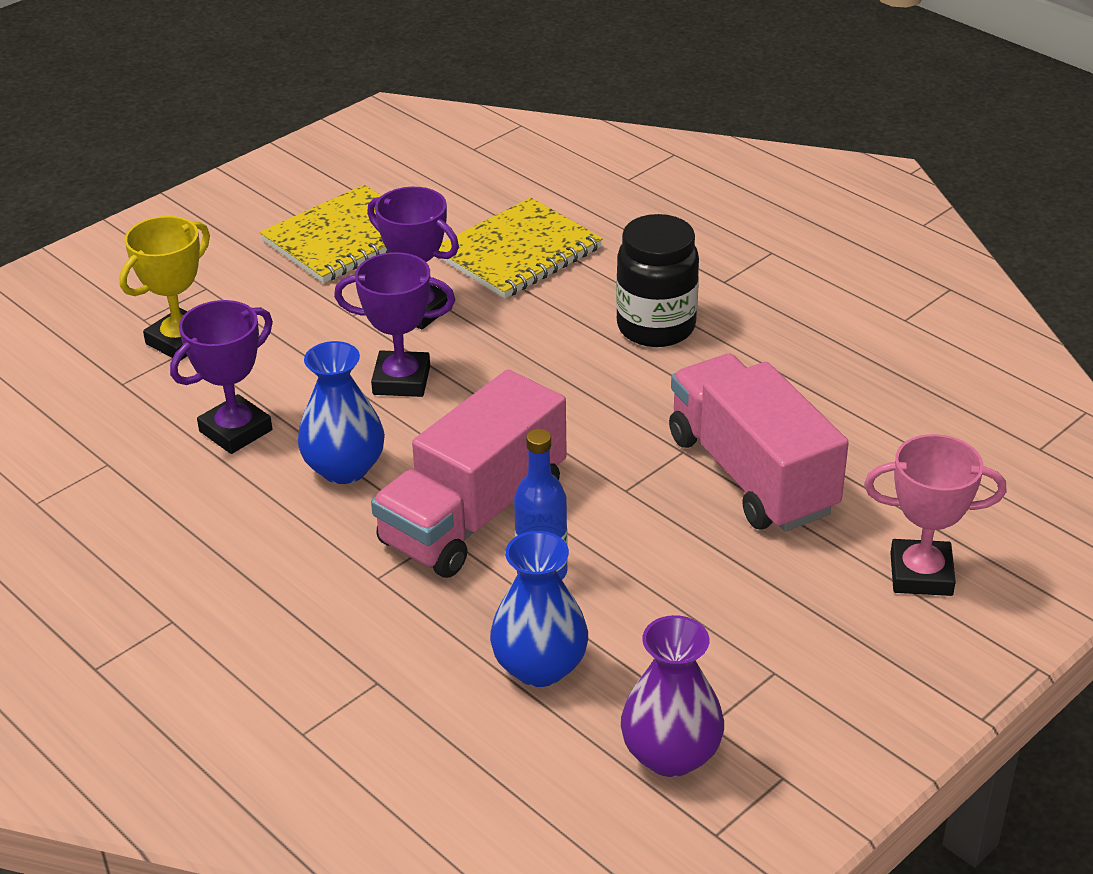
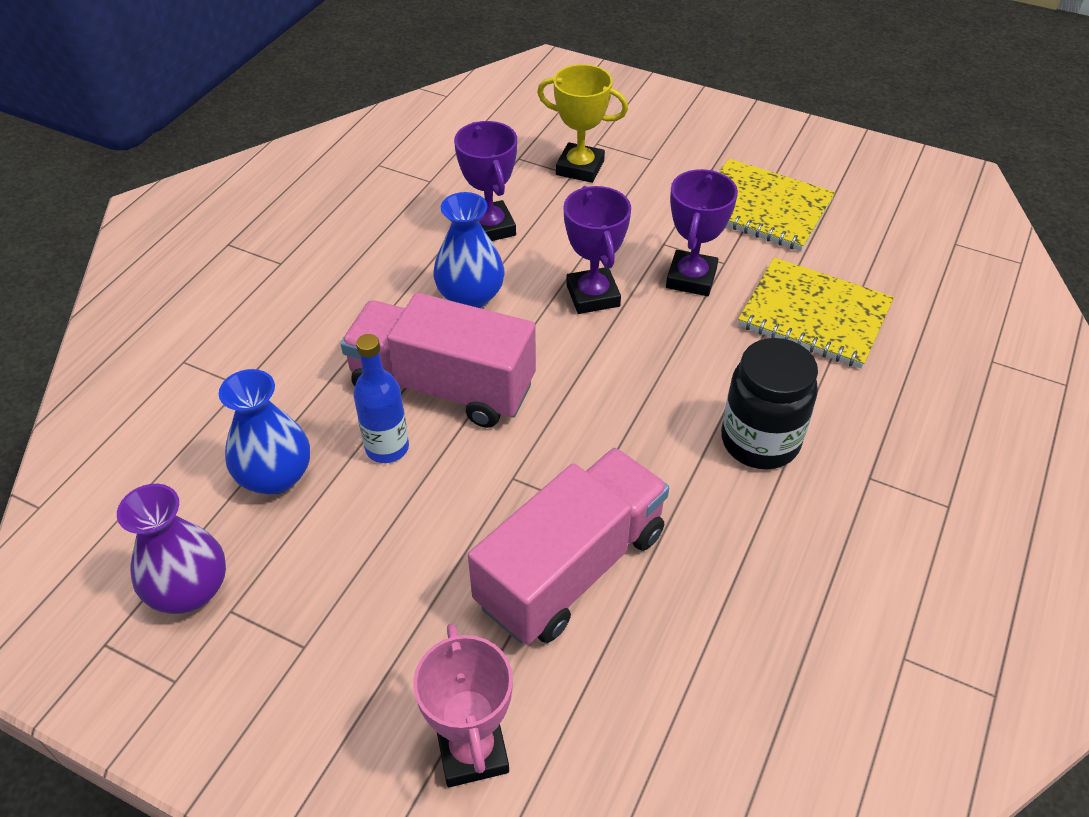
camera: 70 degrees right, 10 degrees up
(235, 431) = (490, 227): purple trophy -> purple trophy turned 45 degrees clockwise

